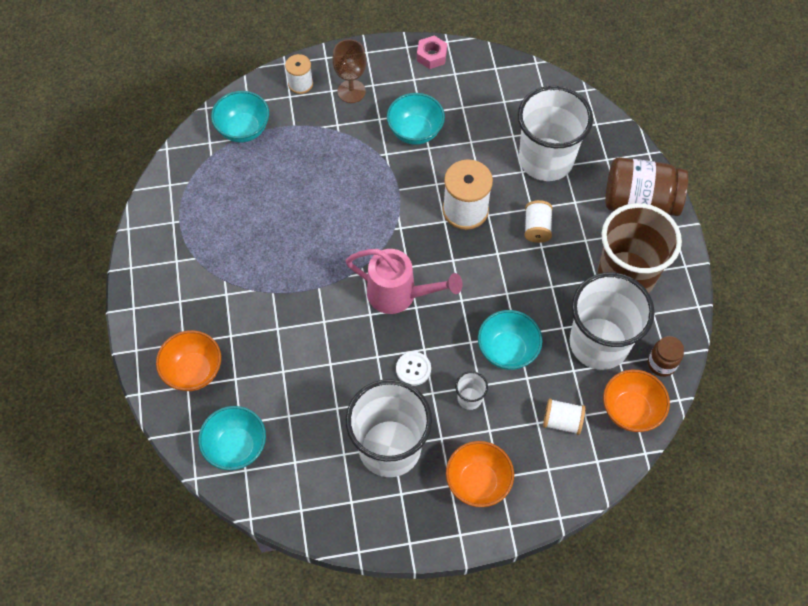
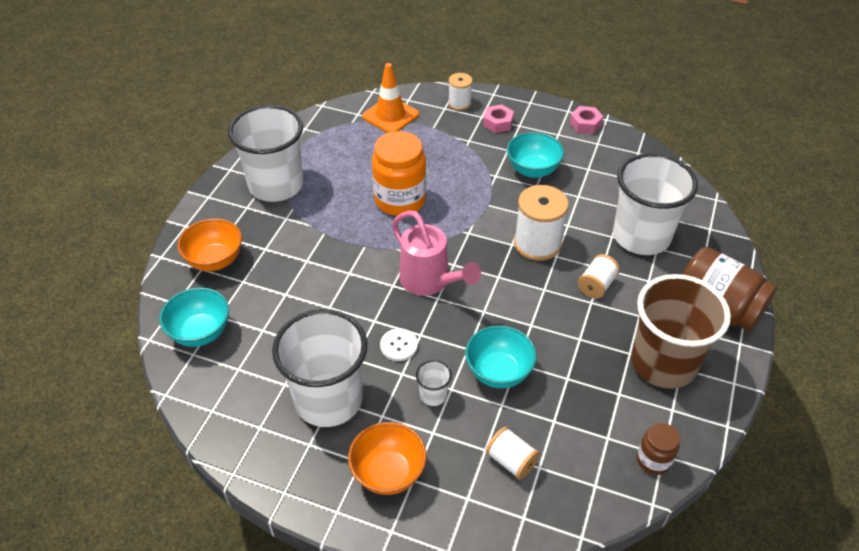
camera: 30 degrees right, 15 degrees down
(243, 129) = (390, 115): turquoise bowl -> orange traffic cone
(318, 223) = (400, 200): none -> orange jar
(351, 91) = (498, 123): brown goblet -> pink nut
(599, 343) = (596, 409): white cup -> white cup (276, 185)
(630, 410) = (591, 487): orange bowl -> none

